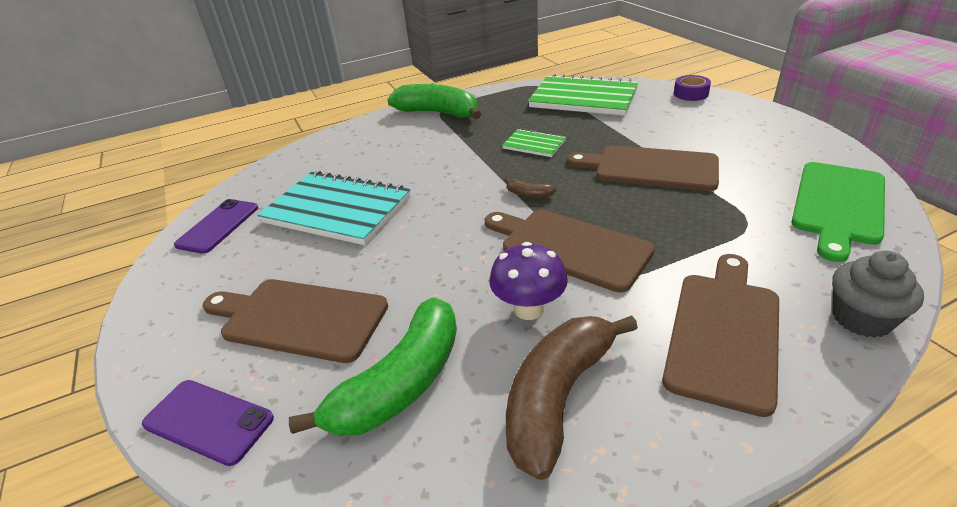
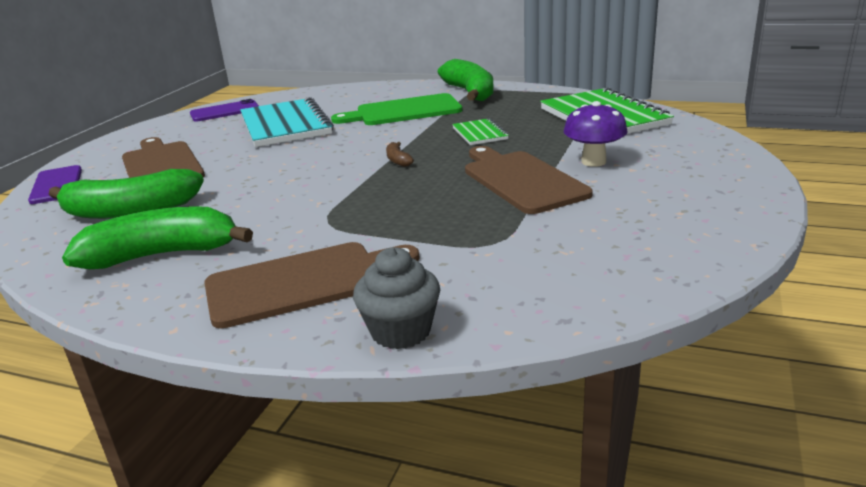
camera: 45 degrees right, 10 degrees down
(529, 309) = (247, 214): purple mushroom -> purple mushroom (593, 162)
(557, 397) = (162, 255): brown banana -> green banana
(570, 247) = (344, 197): brown cutting board -> none
(691, 94) = (718, 145): purple tape -> none
(838, 205) = (604, 271): green cutting board -> green cutting board (404, 111)

